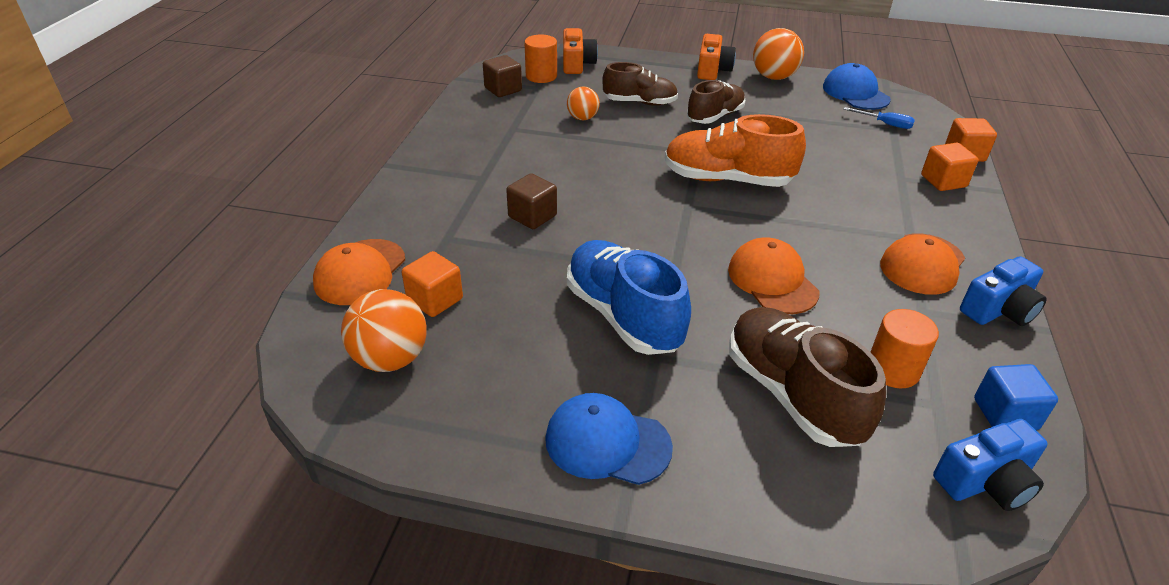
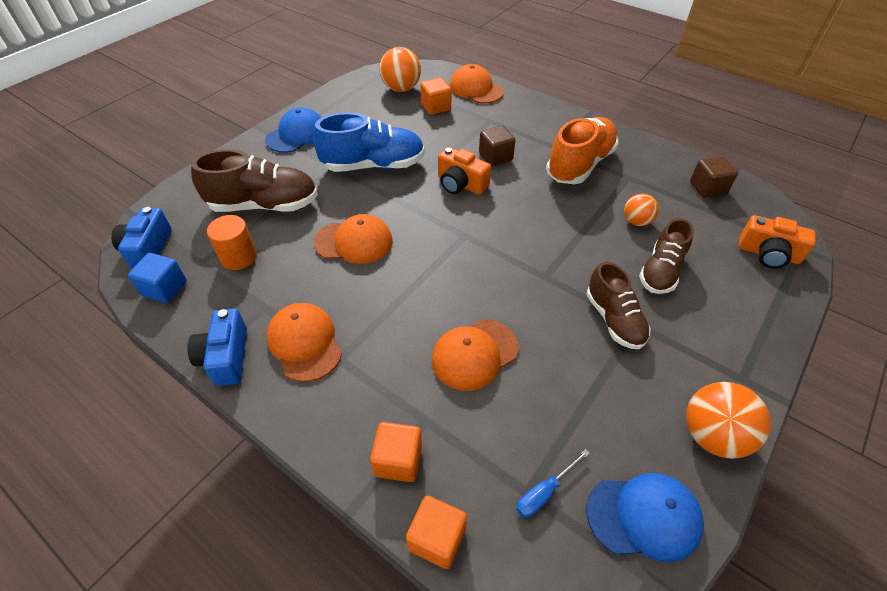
camera: 115 degrees right, 10 degrees up
(541, 76) = (736, 219): orange cylinder -> none
(712, 70) = (742, 373): orange camera -> orange camera (461, 184)
(727, 179) = (491, 275): orange shoe -> orange shoe (580, 165)
(820, 170) = (474, 354): none -> orange cap

